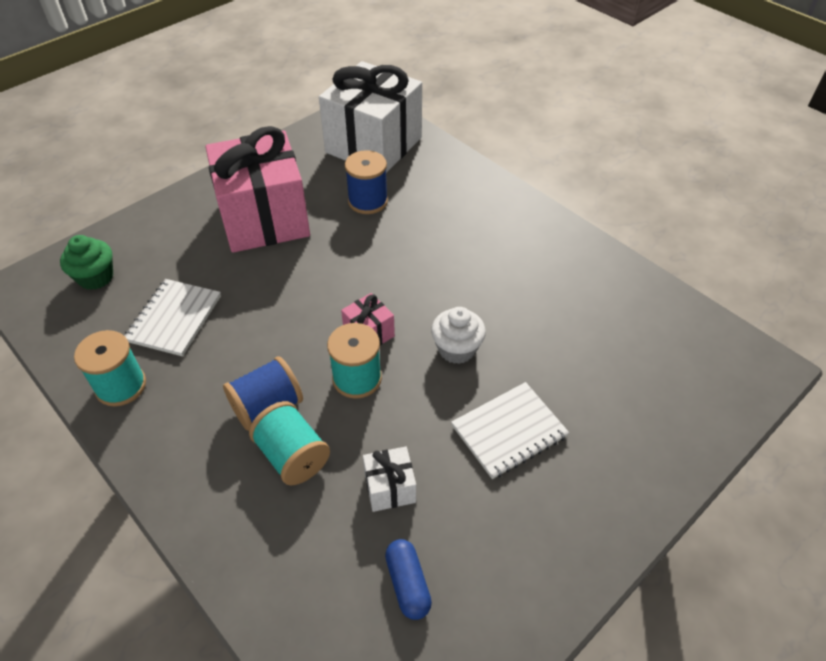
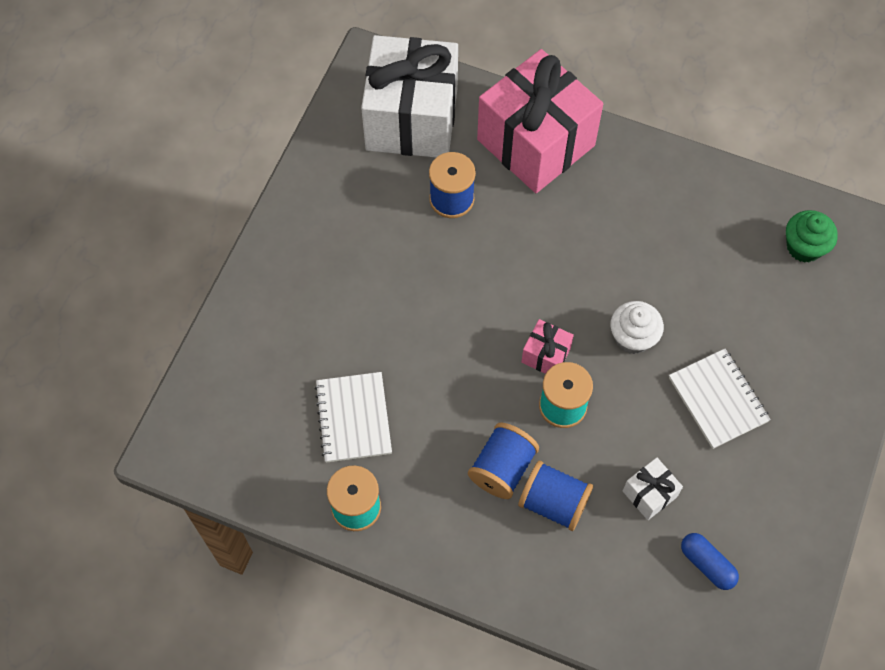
camera: 25 degrees left, 15 degrees up
(96, 277) = (239, 407): green cupcake -> green cupcake (804, 247)
(264, 218) = (359, 264): pink gift -> pink gift (536, 142)
(292, 456) = (553, 502): turquoise spool -> blue spool
(509, 431) = (718, 399): white notebook -> white notebook turned 60 degrees counterclockwise

